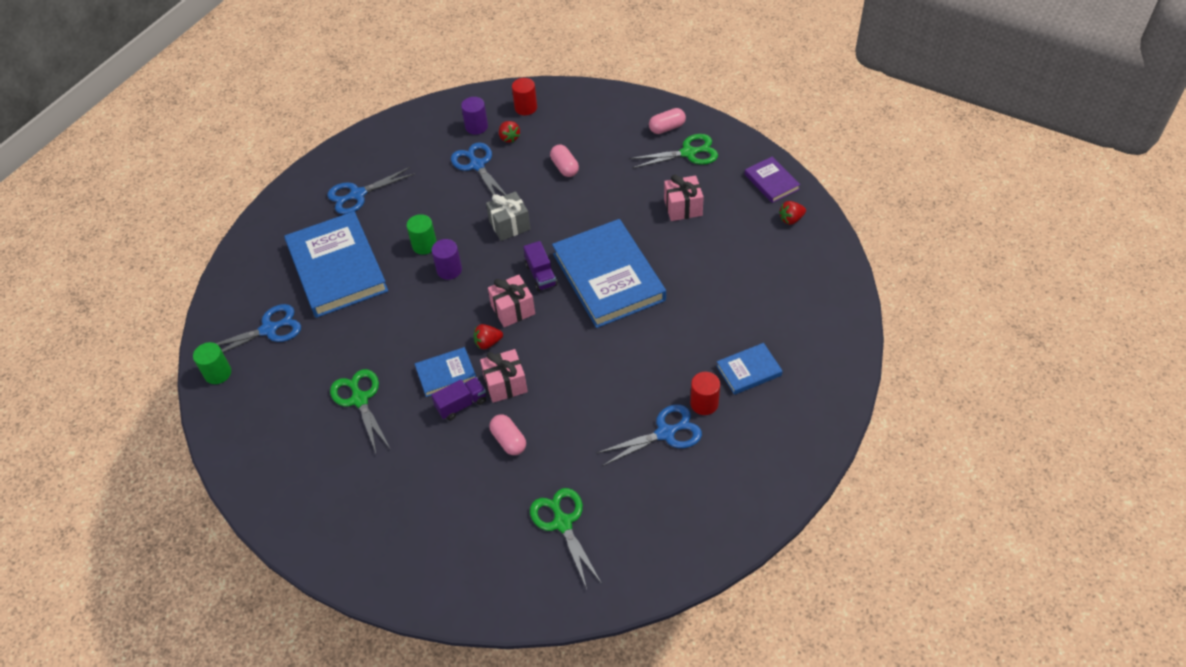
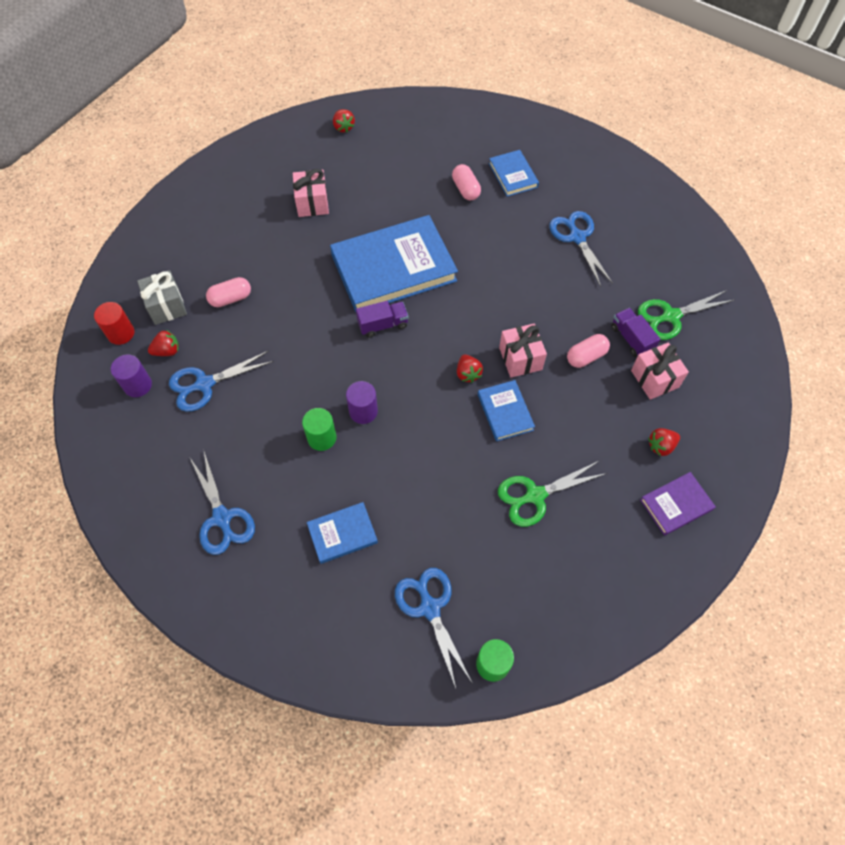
camera: 90 degrees left, 10 degrees up
(337, 268) = (342, 534): blue book -> blue book, size x0.47
(404, 505) = (661, 446): none -> red strawberry
(461, 404) = (544, 397): purple truck -> purple truck (631, 339)
(509, 225) = (307, 352): grey gift -> grey gift (167, 306)
(513, 310) = (426, 351): pink gift -> pink gift (654, 379)
(667, 128) = (195, 206): pink capsule -> pink capsule (465, 189)
(688, 153) = (237, 192): green scissors -> none
(704, 403) = (546, 208): red cylinder -> none
(771, 182) = (293, 135): purple book -> purple book (676, 505)

